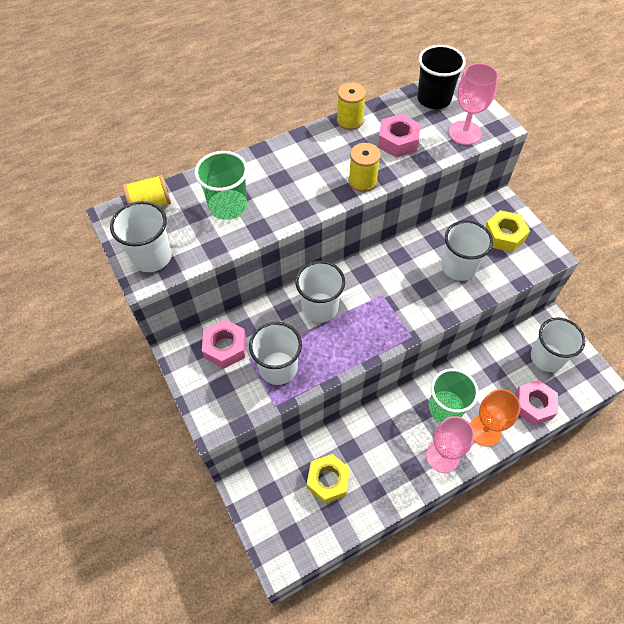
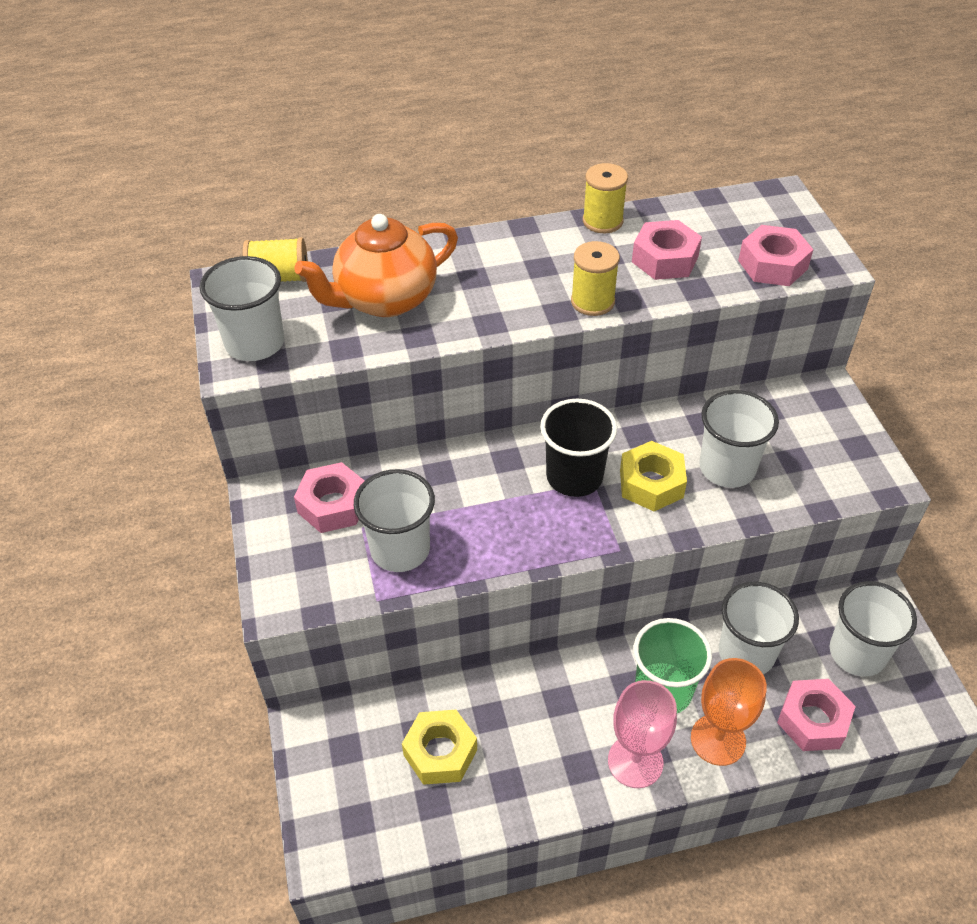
camera: 15 degrees right, 10 degrees down
(228, 206) = (385, 299): green cup -> orange teapot
(320, 307) = (491, 480): white cup -> white cup (746, 653)
(434, 99) = (740, 213): black cup -> black cup (574, 477)
(464, 133) = (772, 265): pink goblet -> pink nut
(504, 235) = (816, 437): yellow nut -> yellow nut (651, 483)

